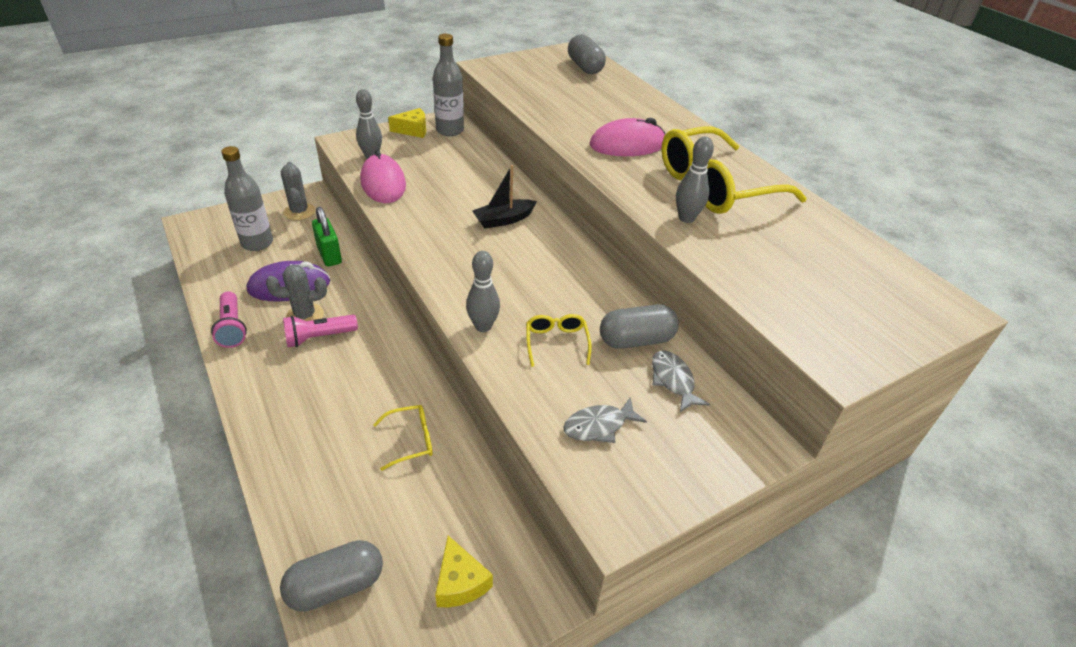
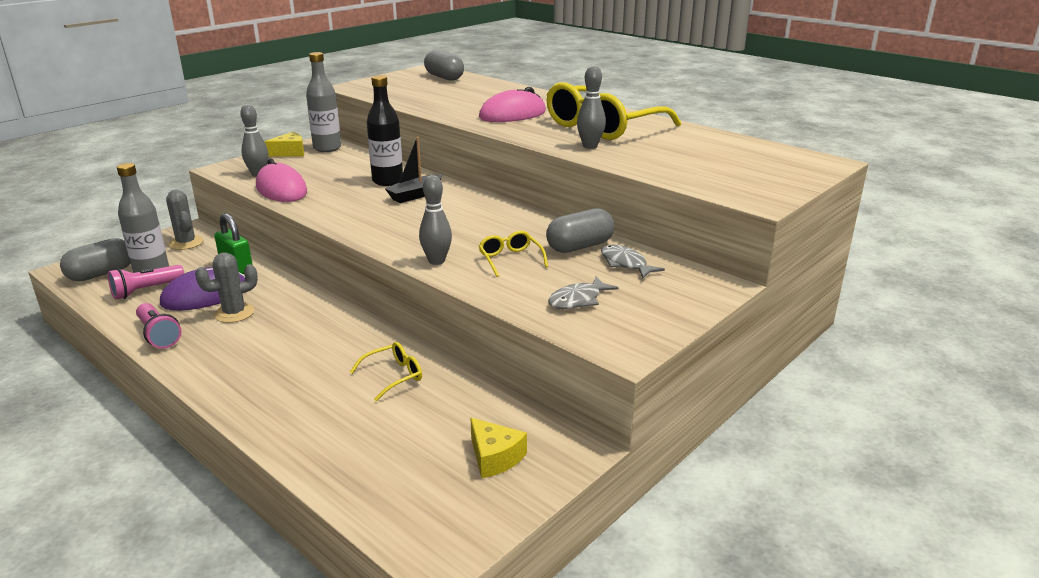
camera: 15 degrees left, 15 degrees down
(319, 337) = (258, 325): pink flashlight -> pink flashlight (146, 290)
(336, 586) = (374, 487): grey capsule -> grey capsule (101, 274)
(486, 192) = (387, 181): none -> black bottle

